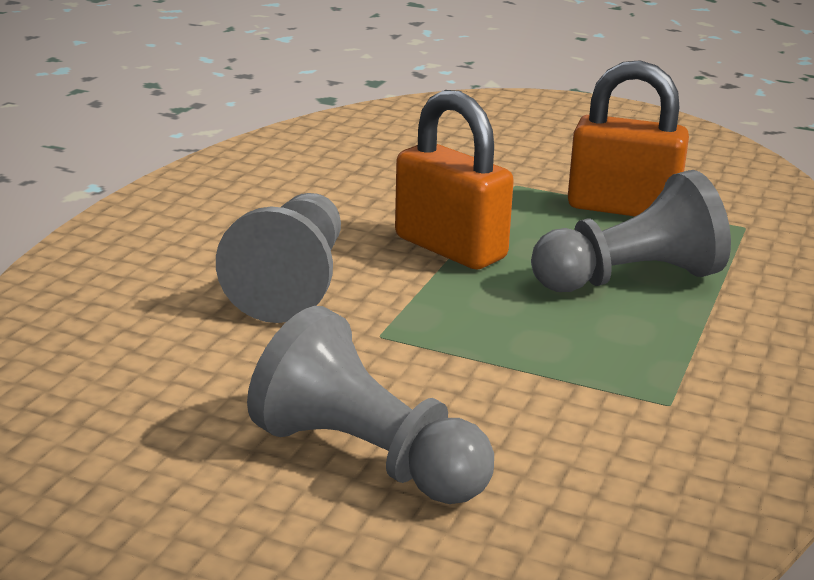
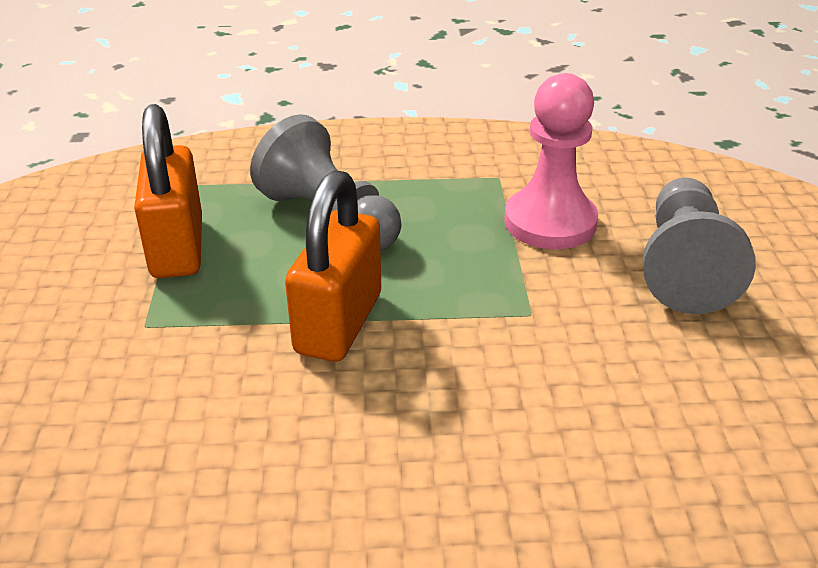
camera: 115 degrees left, 10 degrees up
(292, 284) = (493, 397): grey pawn -> none
(534, 402) = (550, 222): none -> pink pawn

